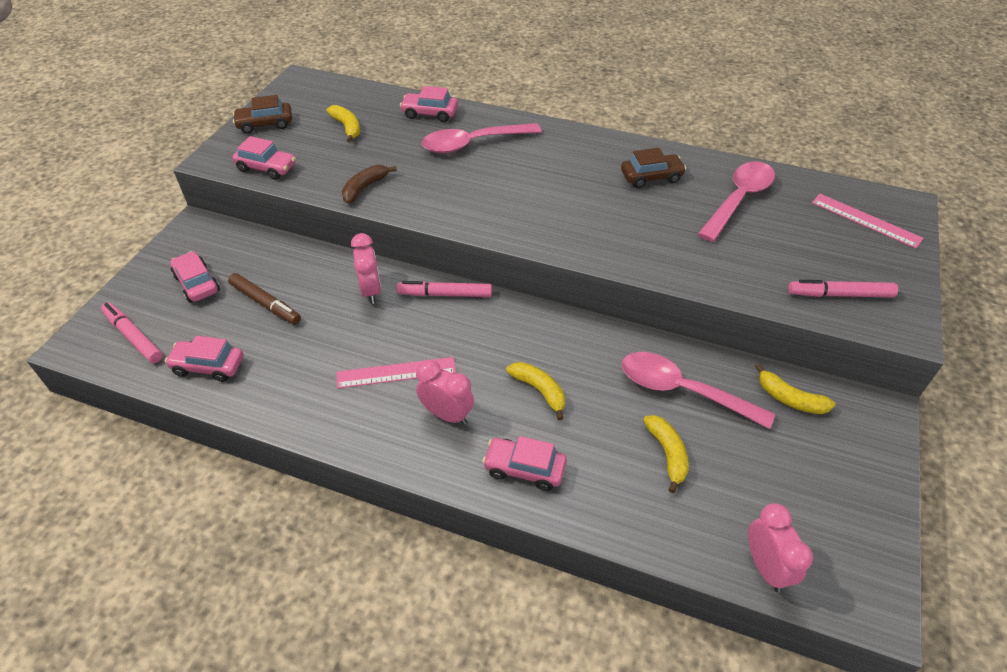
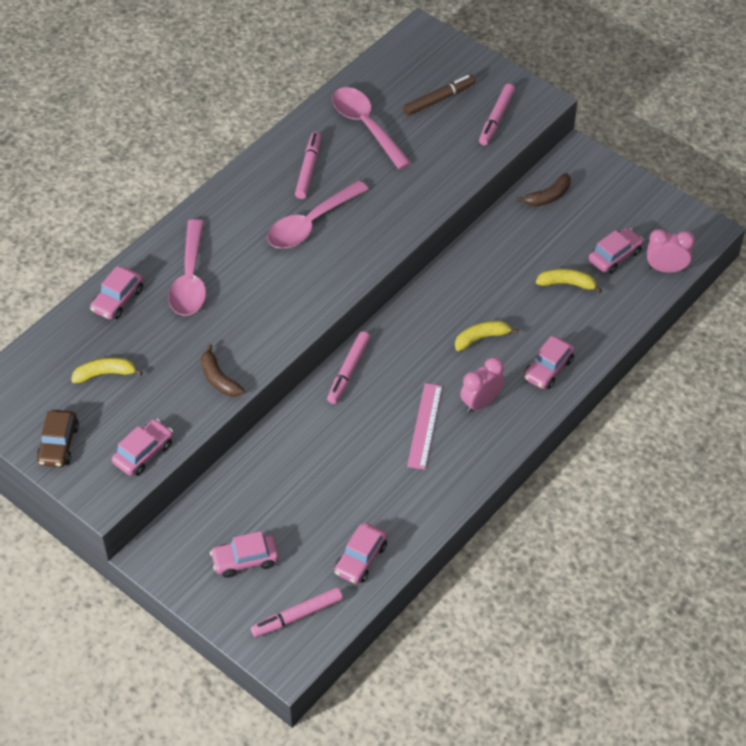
camera: 70 degrees left, 5 degrees up
(265, 303) = (299, 507): brown marker -> brown marker (439, 99)
(371, 291) = (319, 424): pink clock -> none
(651, 177) = (308, 169): brown car -> pink marker
(682, 390) = (516, 253): pink spoon -> pink spoon (310, 224)
(746, 496) = (614, 256): none -> pink car
(790, 399) = (548, 196): yellow banana -> brown banana
(865, 220) = (427, 63): pink ruler -> none

